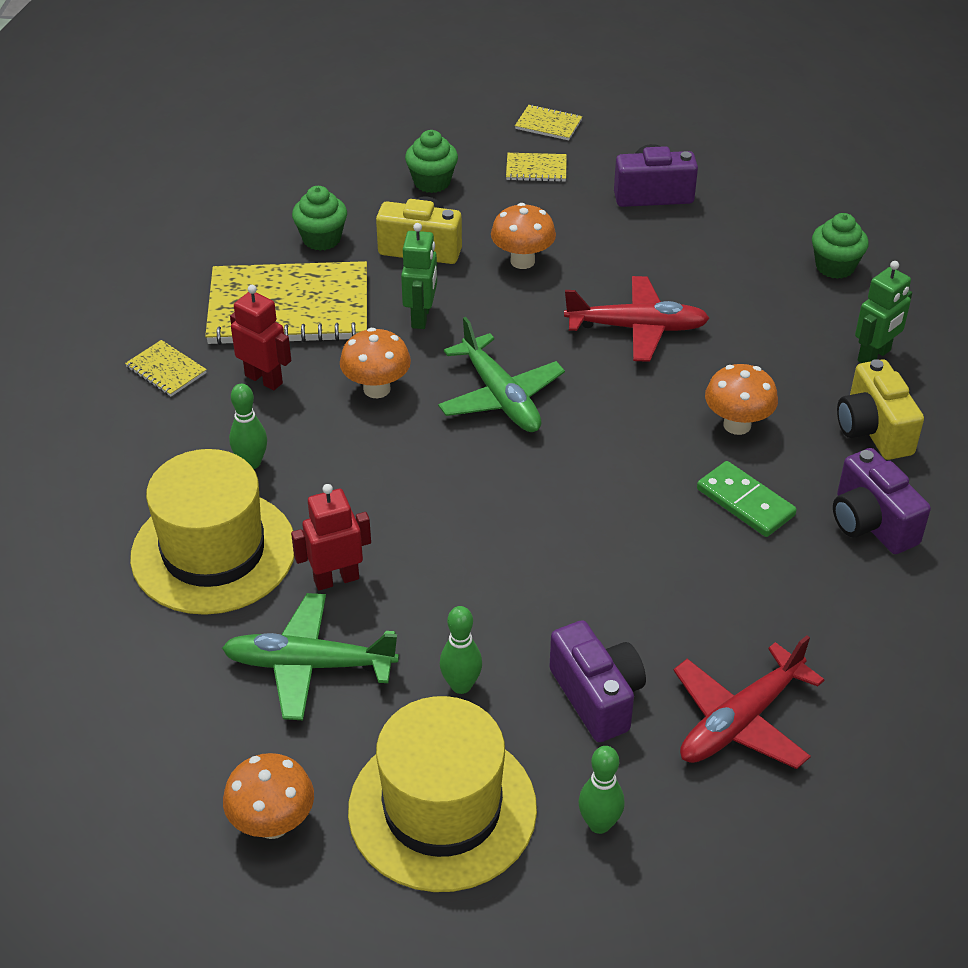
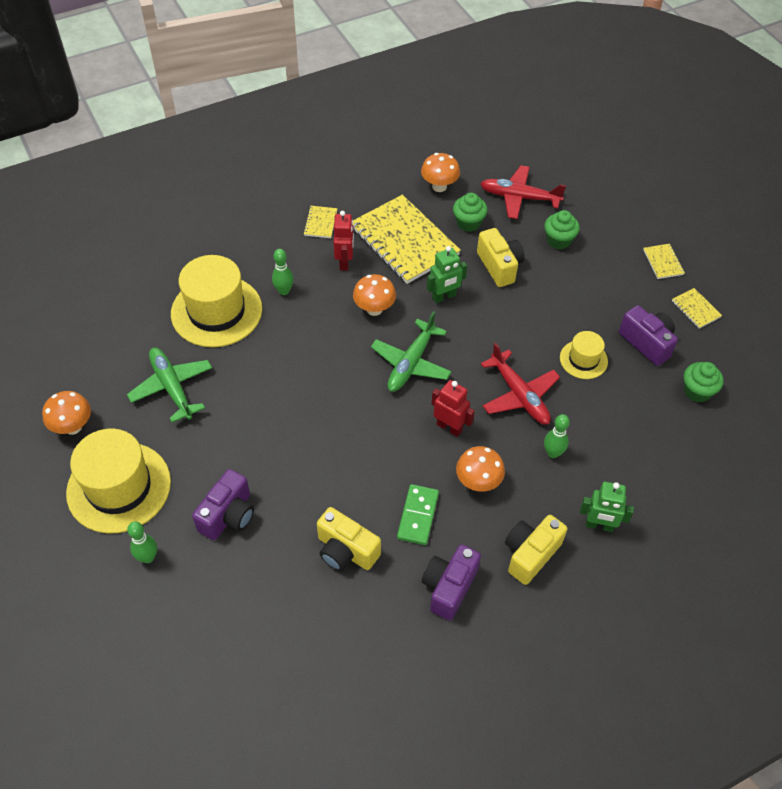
camera: 55 degrees right, 10 degrees up
(336, 579) = (232, 367): red robot -> red robot (449, 427)
(461, 685) = (198, 454): green bowling pin -> green bowling pin (553, 453)
(522, 261) = (529, 315): orange mushroom -> orange mushroom (439, 186)
(536, 169) = (616, 278): yellow notebook -> yellow notebook (695, 309)
(631, 252) = (583, 359): none -> yellow hat
(741, 720) = (254, 589): red plane -> red plane (519, 197)
(748, 596) = (346, 551): none -> yellow camera
(835, 266) = (666, 467): green cupcake -> green cupcake (697, 391)

